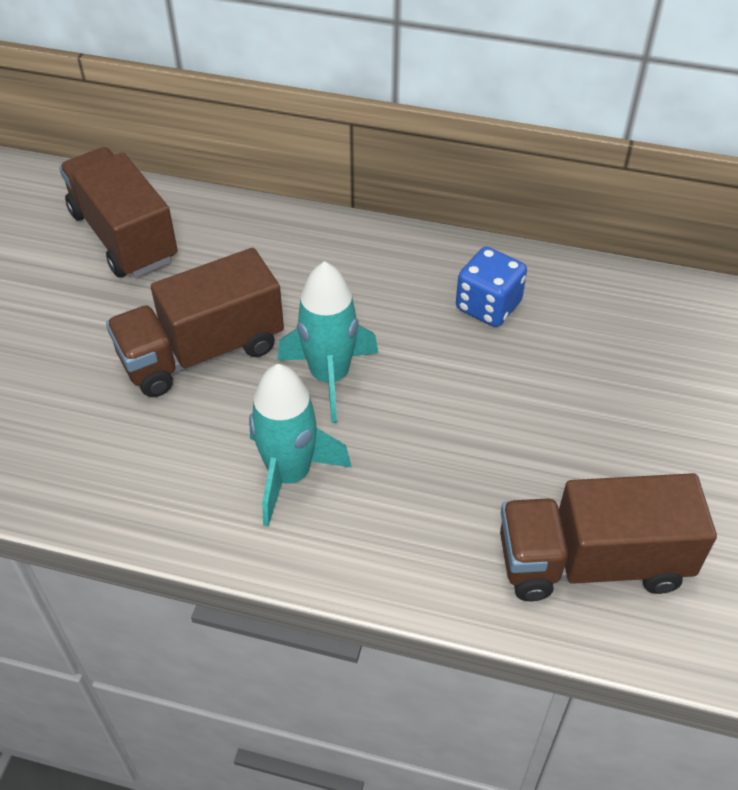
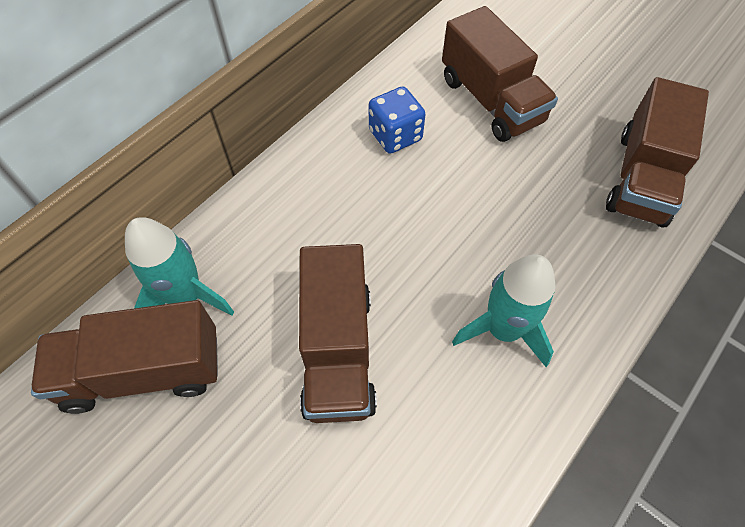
camera: 65 degrees left, 10 degrees up
(330, 377) = (414, 263): turquoise rocket -> turquoise rocket (186, 297)
(606, 373) = (491, 101): none -> brown truck

